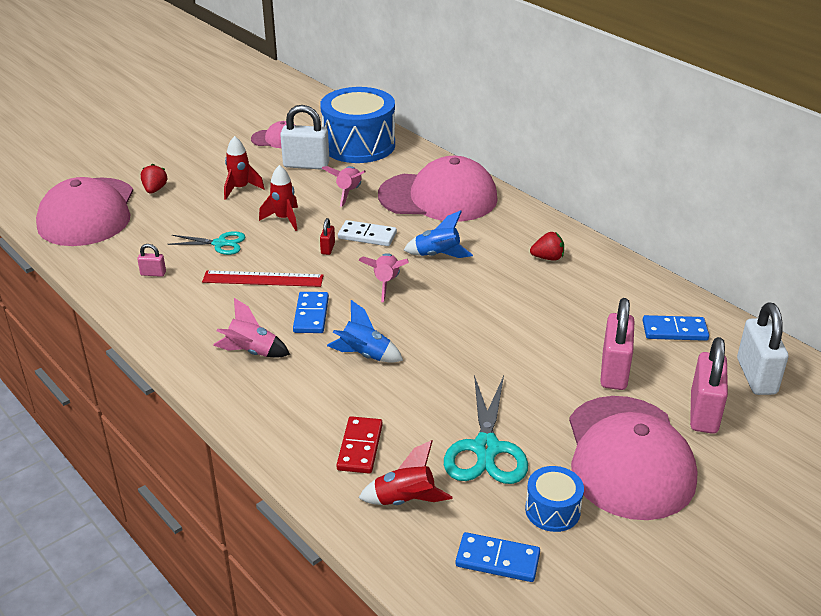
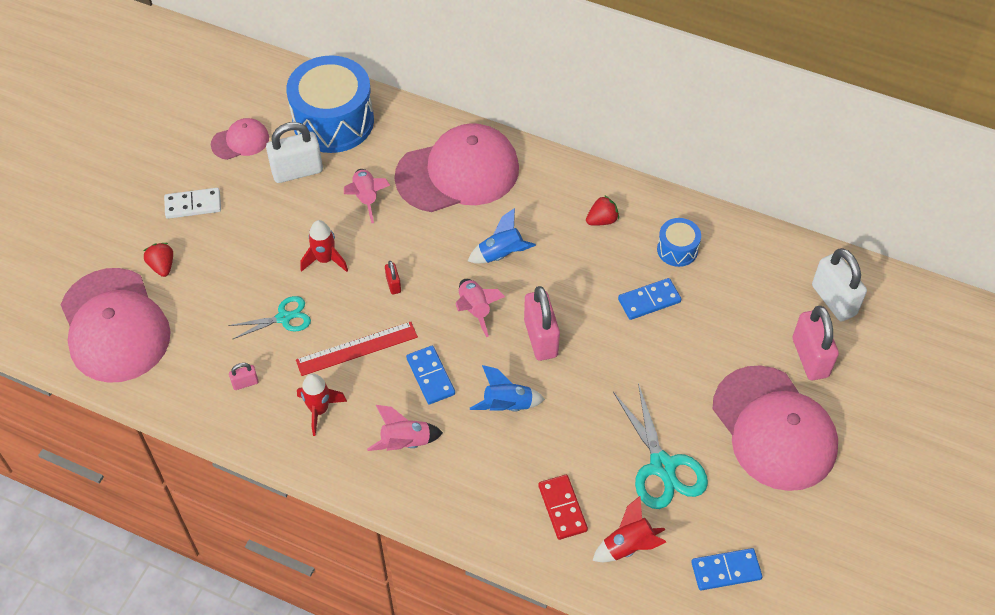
camera: 25 degrees left, 20 degrees up
(240, 189) = (252, 232): red rocket -> red rocket (319, 410)
(367, 236) = (420, 253): white domino -> white domino (193, 205)
(552, 510) = (742, 506): blue drum -> blue drum (677, 249)
(614, 371) = (722, 339): pink padlock -> pink padlock (541, 338)
(674, 331) = (749, 272): blue domino -> blue domino (649, 301)

